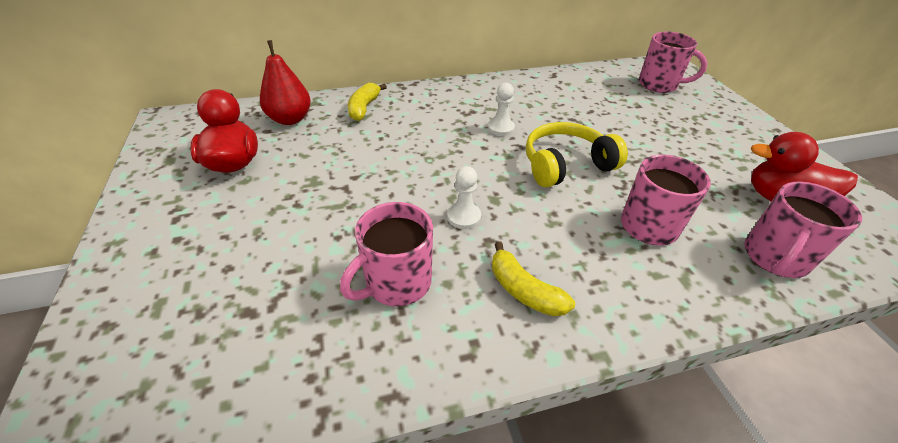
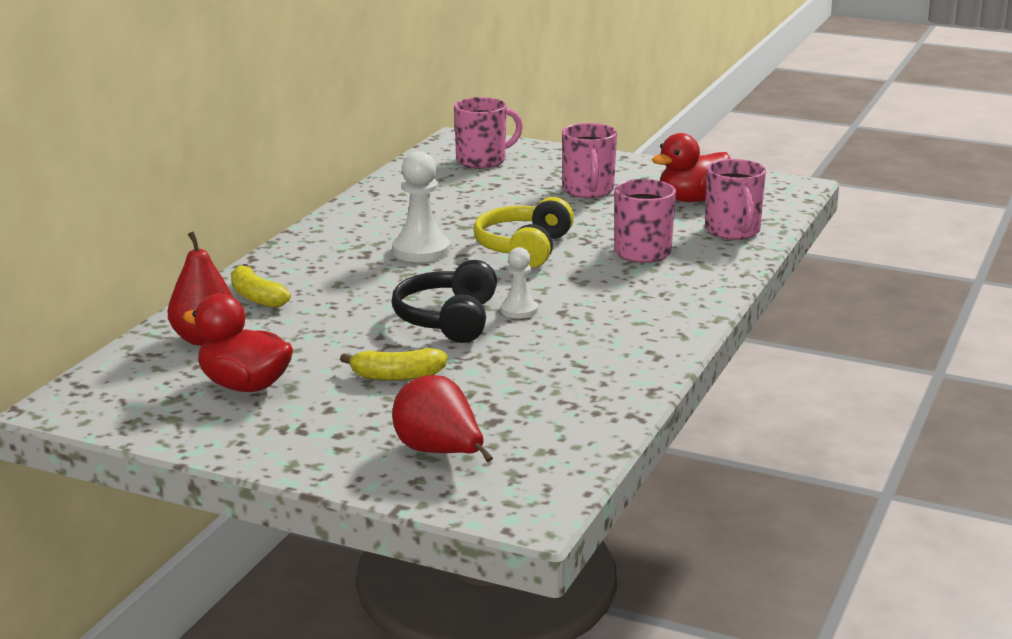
camera: 50 degrees left, 20 degrees down
(165, 312) = (439, 453): none -> red pear
(397, 283) = (552, 358): pink mug -> pink mug (588, 191)
(411, 192) = (448, 319): none -> black headphones
(500, 128) = (421, 251): white pawn -> white pawn, size x1.67
(524, 290) = (631, 318): yellow banana -> yellow banana (397, 376)

